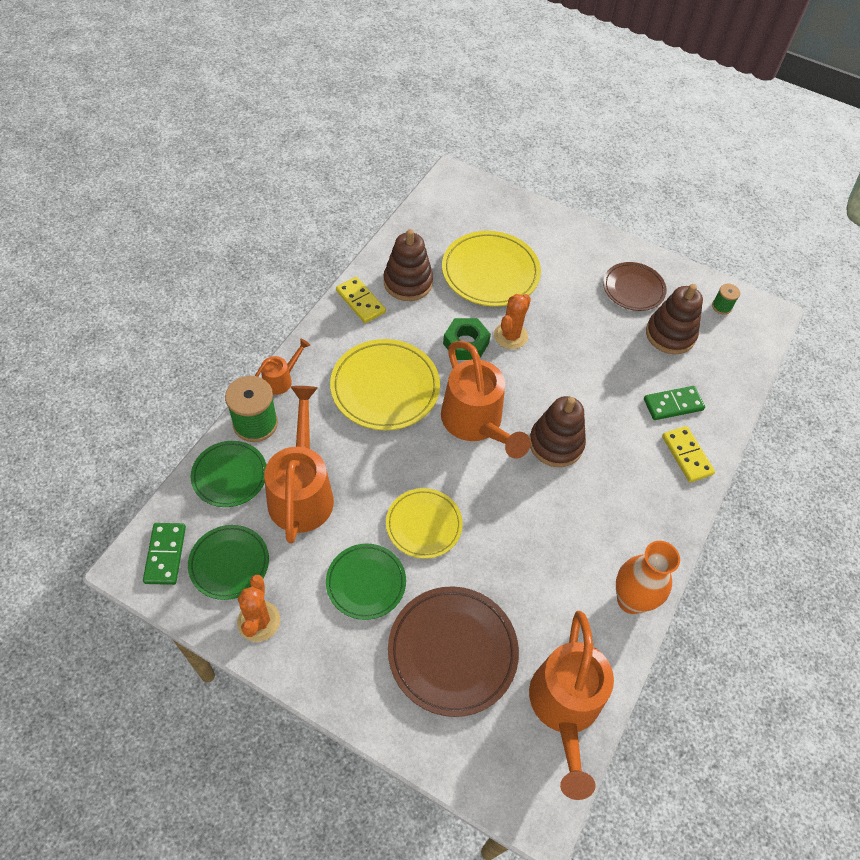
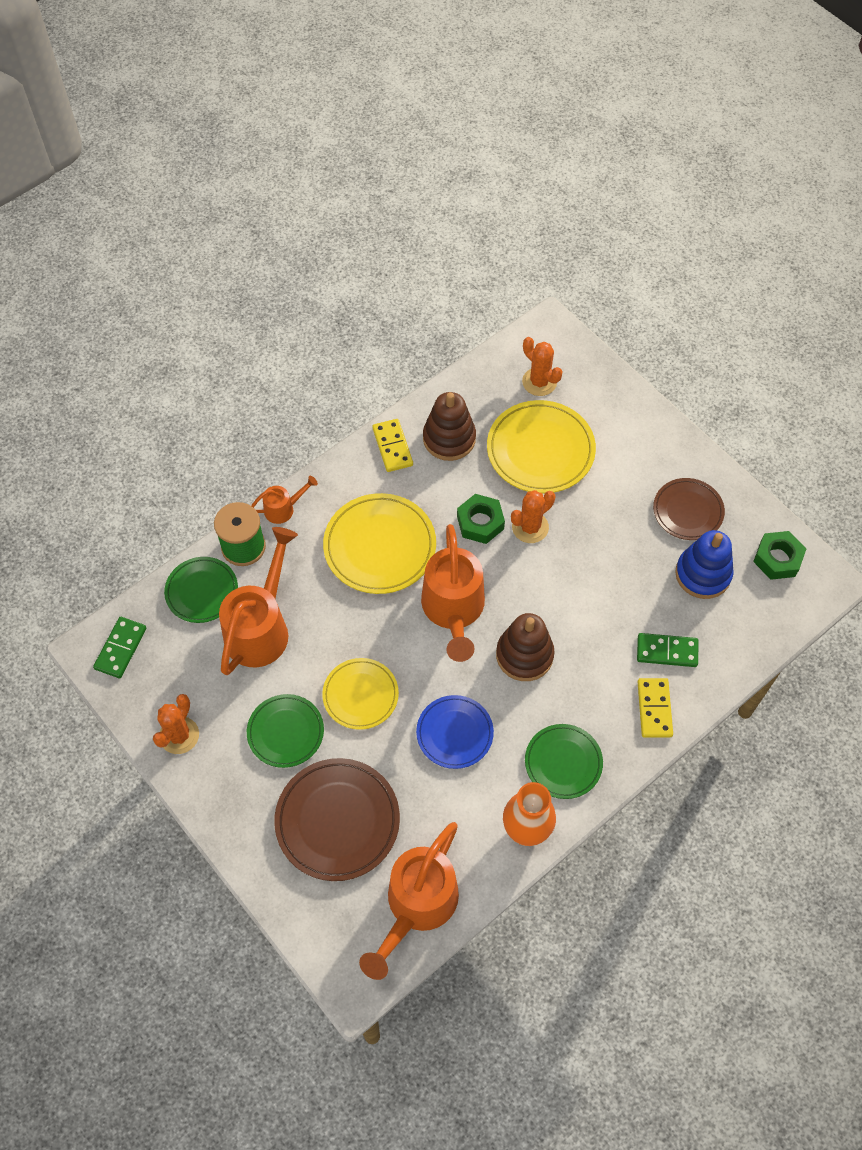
camera: 25 degrees right, 5 degrees up
(229, 563) = (172, 675): green plate -> green plate (563, 762)
(464, 220) = (539, 382): none -> orange cactus
(526, 532) = (454, 733): none -> blue plate
(670, 334) = (703, 574): brown stacking toy -> blue stacking toy
(721, 306) = (777, 559): green spool -> green nut

